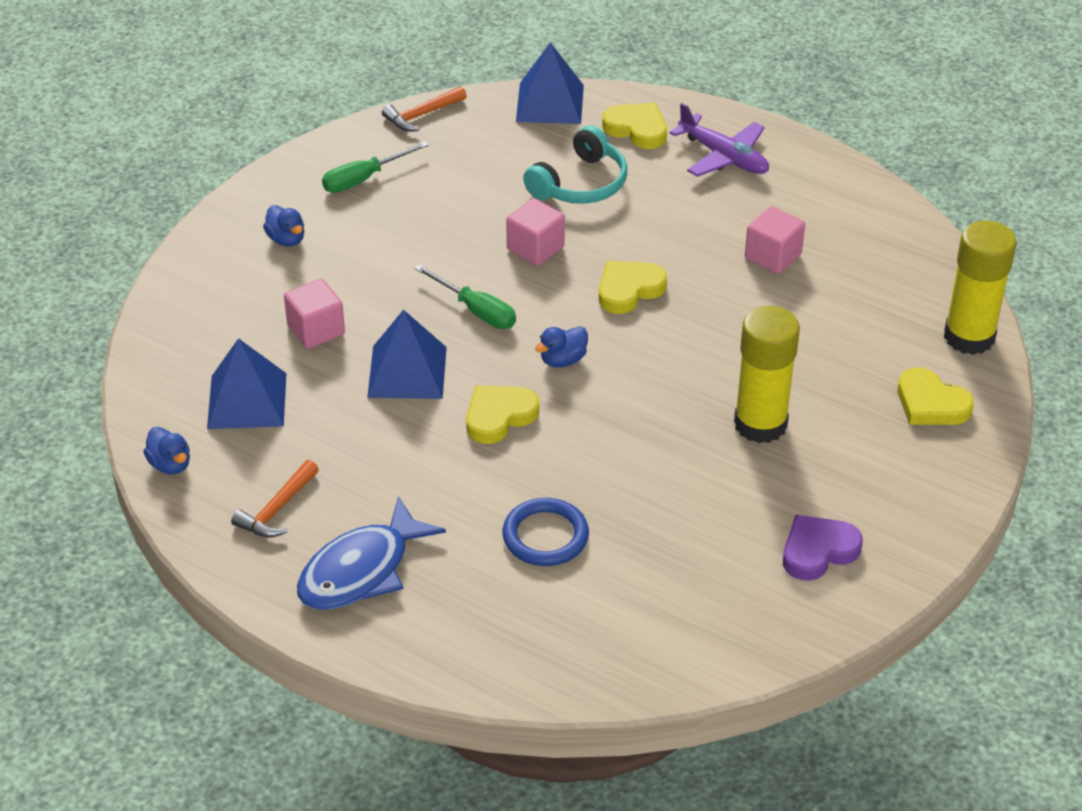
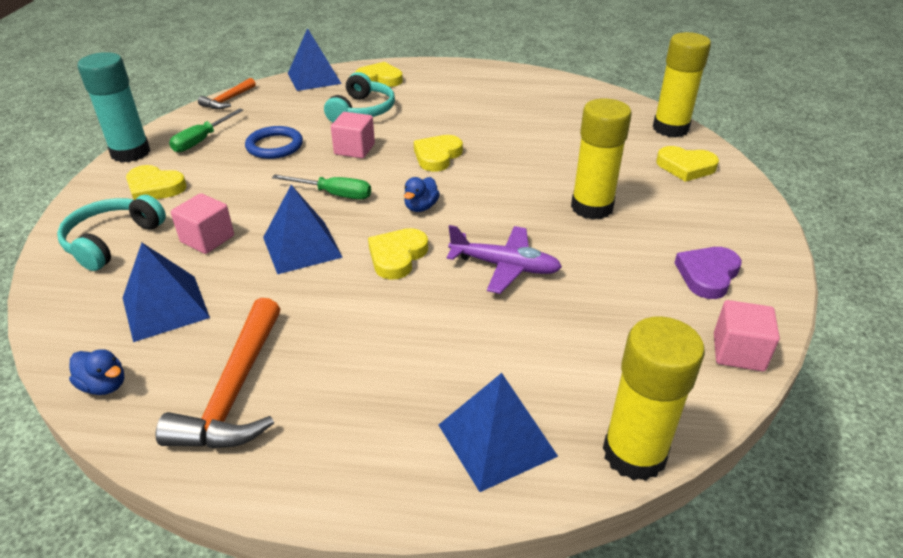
camera: 25 degrees left, 5 degrees down
(221, 301) = (112, 241): none -> turquoise headphones
(277, 176) = (130, 153): none -> turquoise glue stick
(277, 509) = (235, 391): orange hammer -> orange hammer, size x1.74
(286, 239) = (154, 188): blue duck -> yellow heart
(361, 570) = (349, 420): blue fish -> none
(477, 633) = (497, 440): none -> blue pyramid
(545, 536) = (497, 332): blue ring -> blue ring (274, 146)
(587, 688) = (634, 454): none -> yellow glue stick
(724, 157) = (444, 80): purple plane -> purple plane (505, 266)
(773, 256) = (516, 118): pink cube -> pink cube (738, 352)

